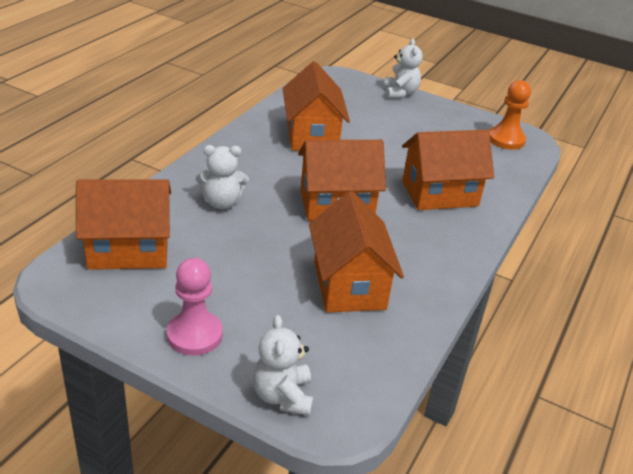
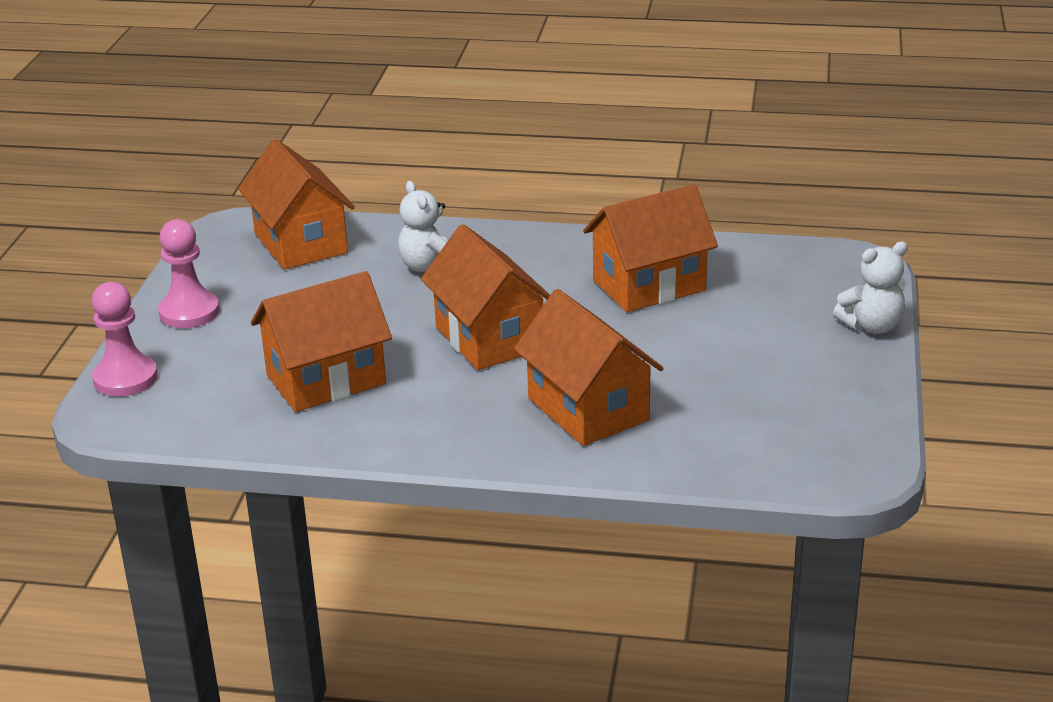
camera: 75 degrees right, 5 degrees down
(283, 396) = (125, 378): white teddy bear -> pink pawn
(506, 139) = (825, 447): orange pawn -> none

